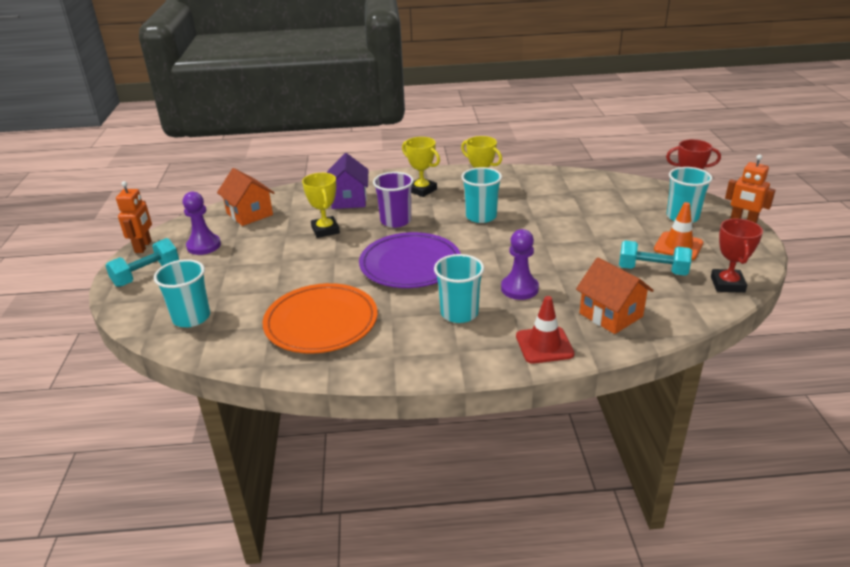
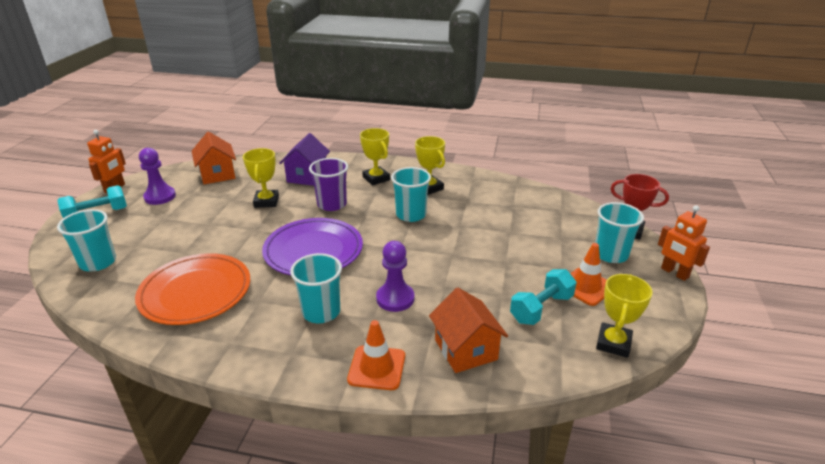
camera: 15 degrees right, 0 degrees up
(544, 345) = (376, 368): red traffic cone -> orange traffic cone
(652, 270) = (541, 308): turquoise dumbbell -> turquoise dumbbell turned 75 degrees counterclockwise
(727, 284) = (613, 343): red trophy -> yellow trophy

